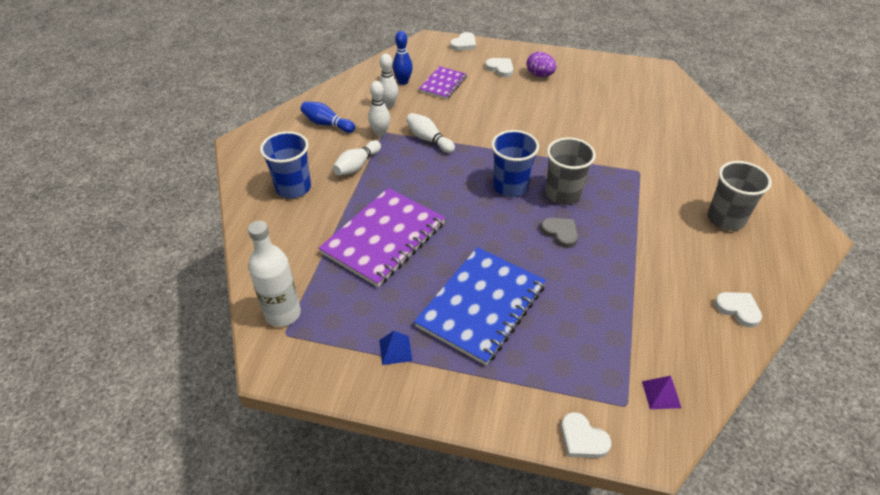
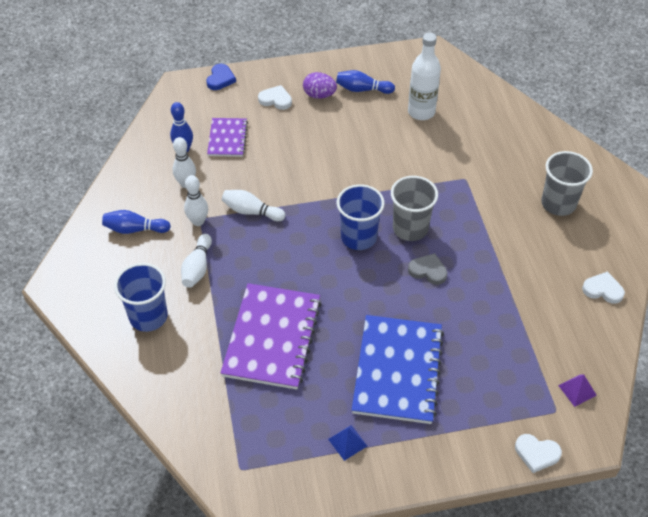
camera: 25 degrees left, 5 degrees up
(283, 314) = (225, 451): white bottle -> white bottle (421, 112)
(464, 44) = (220, 79): white heart -> blue heart
(580, 80) = (362, 89): none -> blue bowling pin

